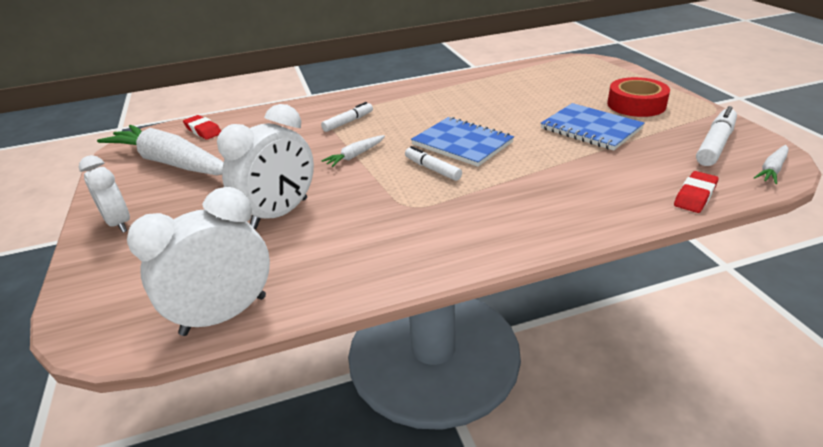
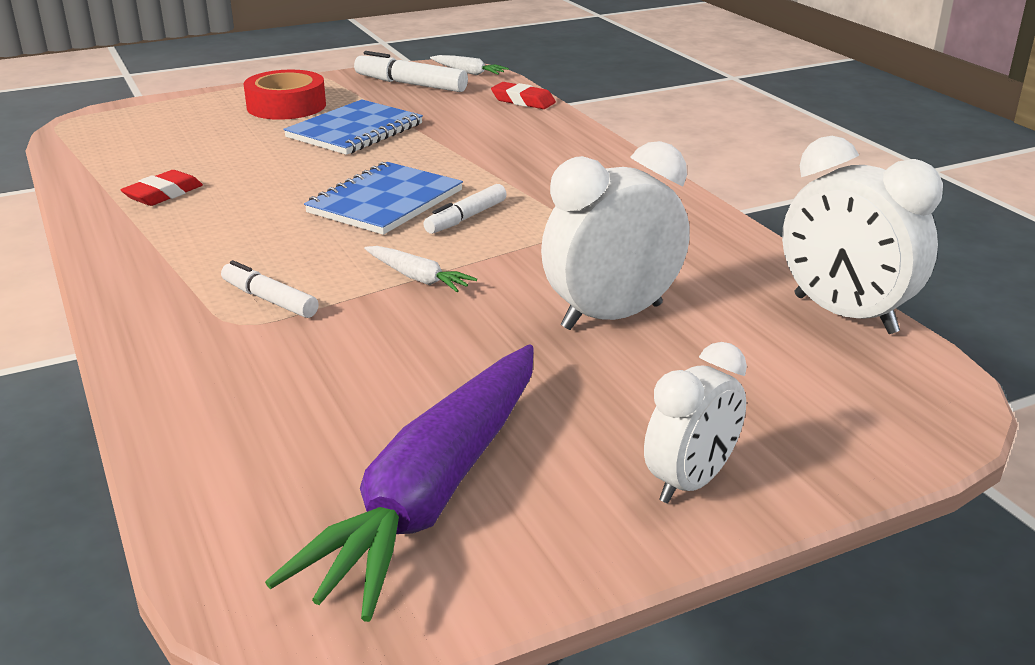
camera: 100 degrees left, 5 degrees down
(171, 163) = (433, 492): white carrot -> purple carrot
(203, 131) = (252, 491): red eraser -> red eraser (163, 194)
(280, 214) = (612, 316): white clock -> white clock turned 60 degrees counterclockwise

